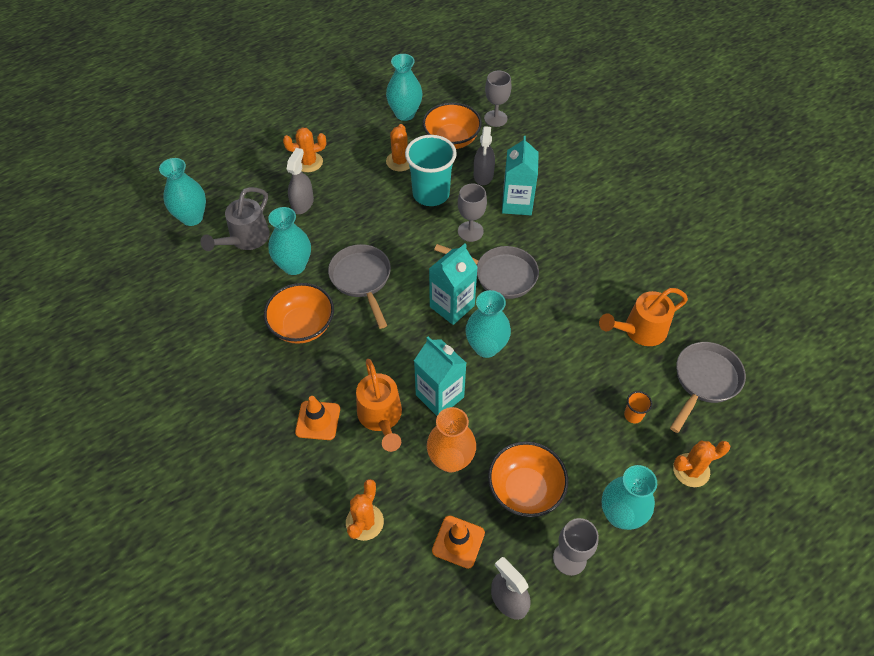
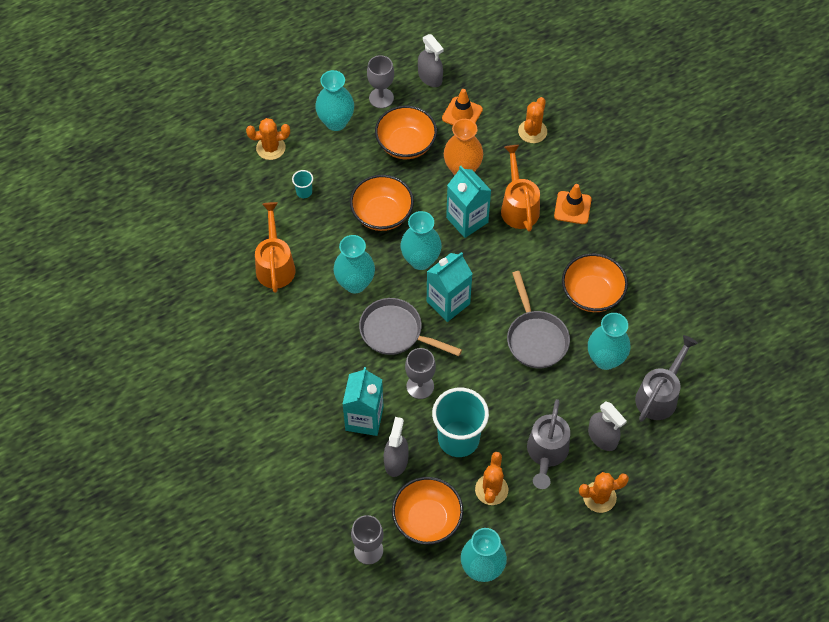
camera: 175 degrees left, 5 degrees up
(192, 217) = (722, 428): turquoise vase -> turquoise vase (355, 283)
(302, 203) = (602, 437): grey spray bottle -> grey spray bottle turned 60 degrees counterclockwise
(353, 189) = (546, 453): none -> grey watering can
(537, 395) = (382, 214): none -> orange bowl
(633, 415) = (304, 192): orange cup -> turquoise cup
(639, 331) = (275, 264): orange watering can -> orange watering can turned 75 degrees counterclockwise
(704, 381) = (233, 215): grey pan -> none

